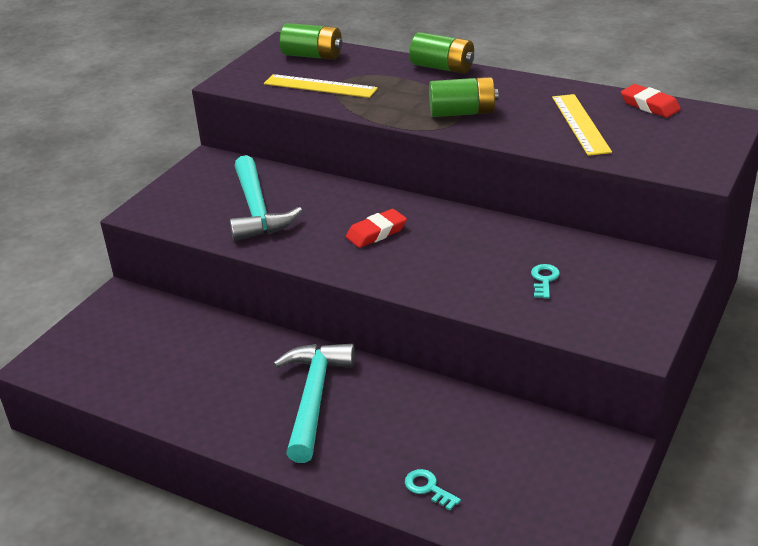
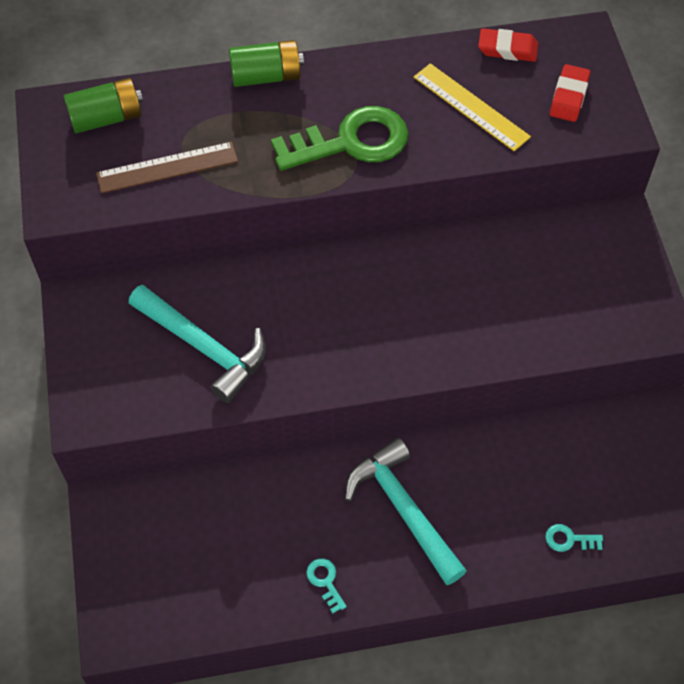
camera: 40 degrees left, 25 degrees up
(320, 86) = (167, 167): yellow ruler -> brown ruler
(376, 233) = (347, 315): red eraser -> red eraser (569, 97)
(462, 113) = (351, 142): green battery -> green key
(544, 280) = (536, 293): turquoise key -> turquoise key (325, 581)

